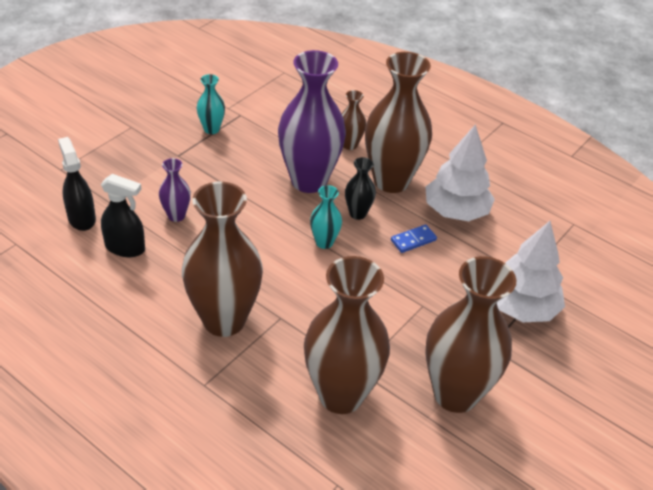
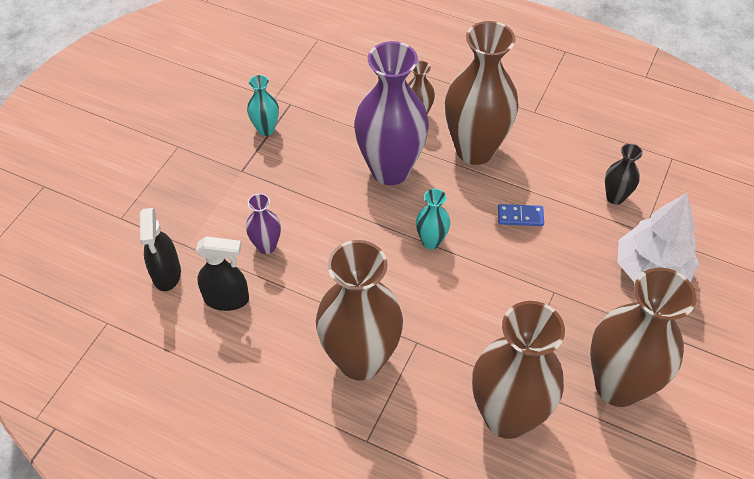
camera: 10 degrees left, 10 degrees up
(81, 218) = (166, 274): black spray bottle -> black spray bottle turned 150 degrees counterclockwise
(357, 213) = (453, 198): black vase -> black vase (615, 197)
(413, 240) = (520, 216): blue domino -> blue domino turned 45 degrees clockwise
(456, 211) = (552, 171): white tree -> none

